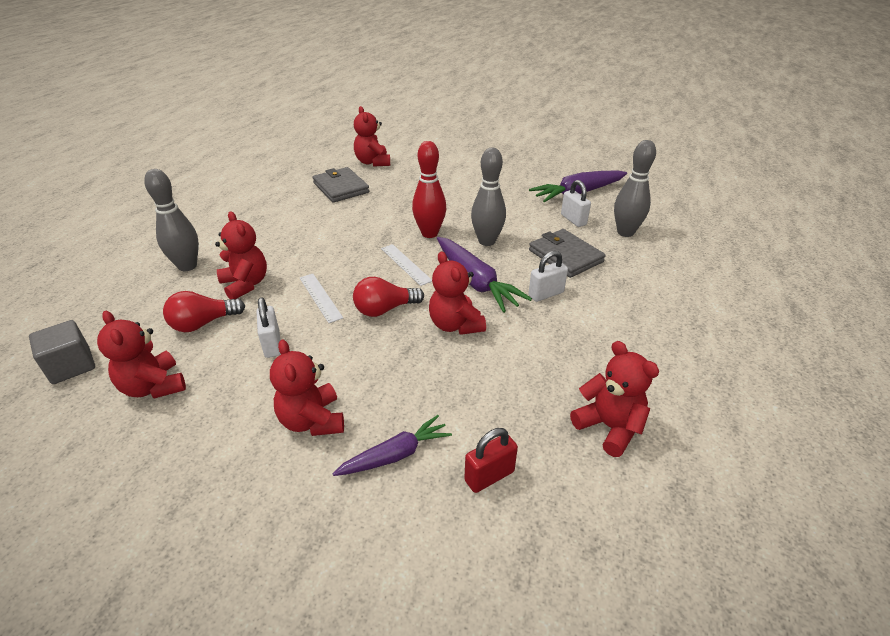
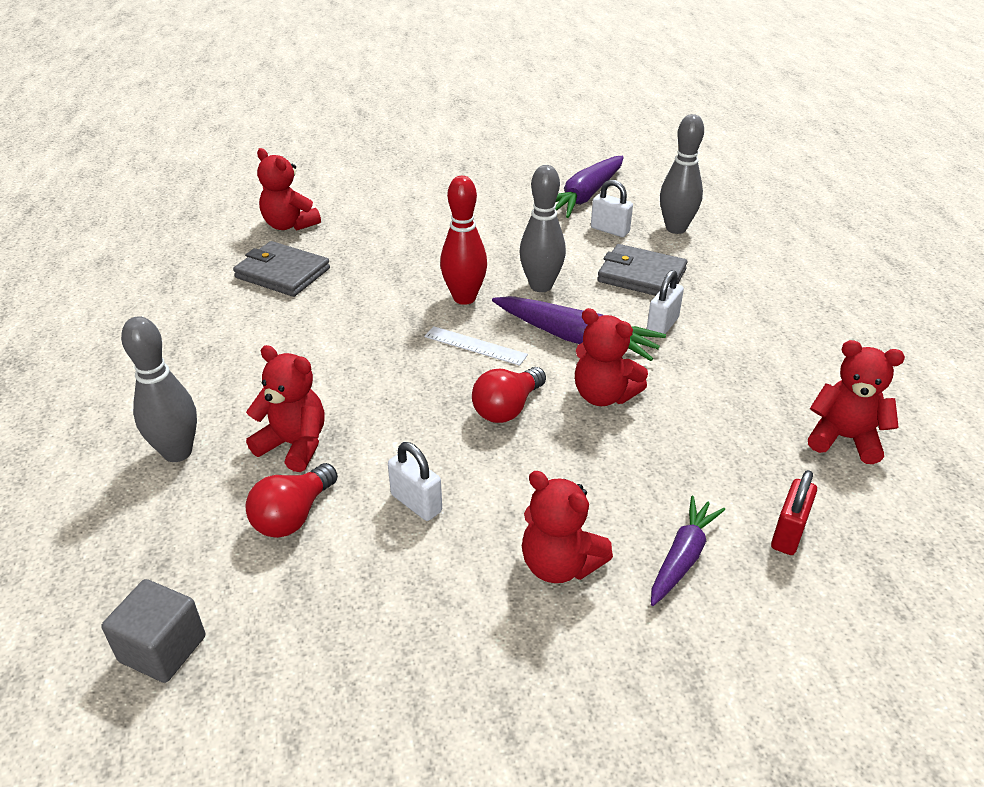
camera: 30 degrees left, 0 degrees up
(154, 386) = (318, 618): red teddy bear -> none
(320, 297) = (413, 423): white ruler -> none

